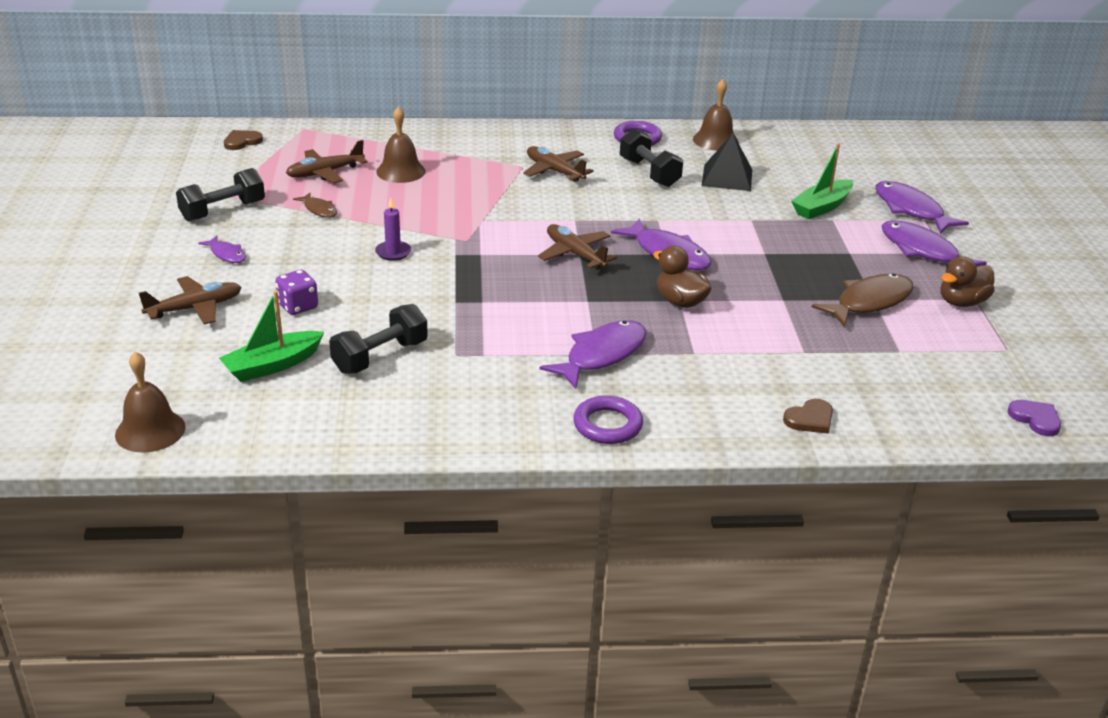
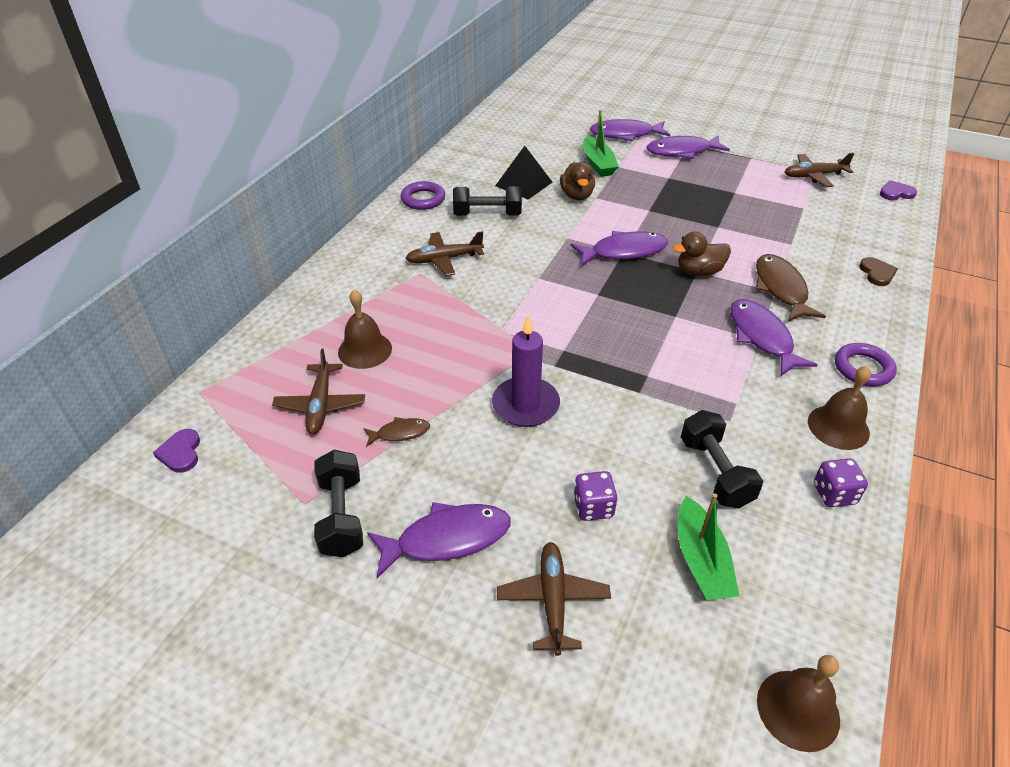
camera: 60 degrees left, 10 degrees up
(227, 254) = (447, 539): purple fish -> purple fish, size x1.90
(242, 142) = (180, 453): brown heart -> purple heart
(393, 252) = (525, 405): purple candle -> purple candle, size x1.79
(398, 424) = (834, 494): none -> purple dice
(575, 254) = (596, 297): brown plane -> brown plane (814, 176)
(715, 140) = (460, 167): brown bell -> brown bell (838, 427)
(869, 302) = (738, 195): brown fish -> brown fish (781, 289)
(961, 302) = (753, 164): brown duck -> brown duck (577, 196)

